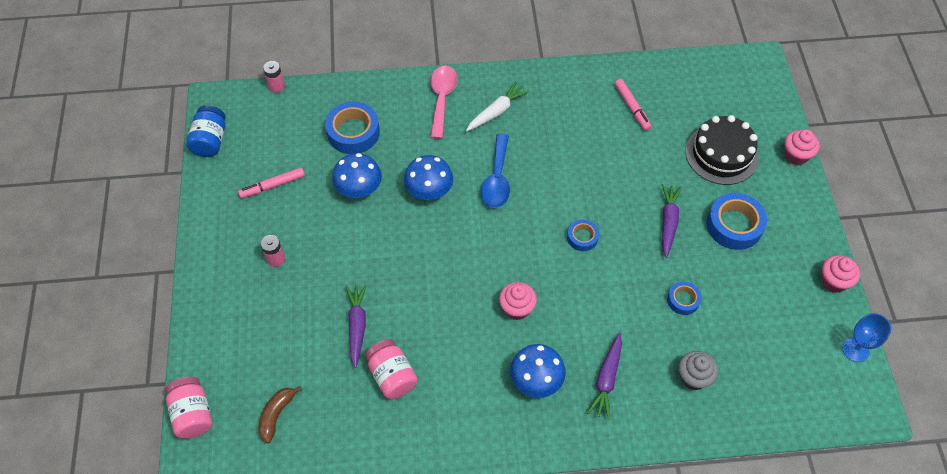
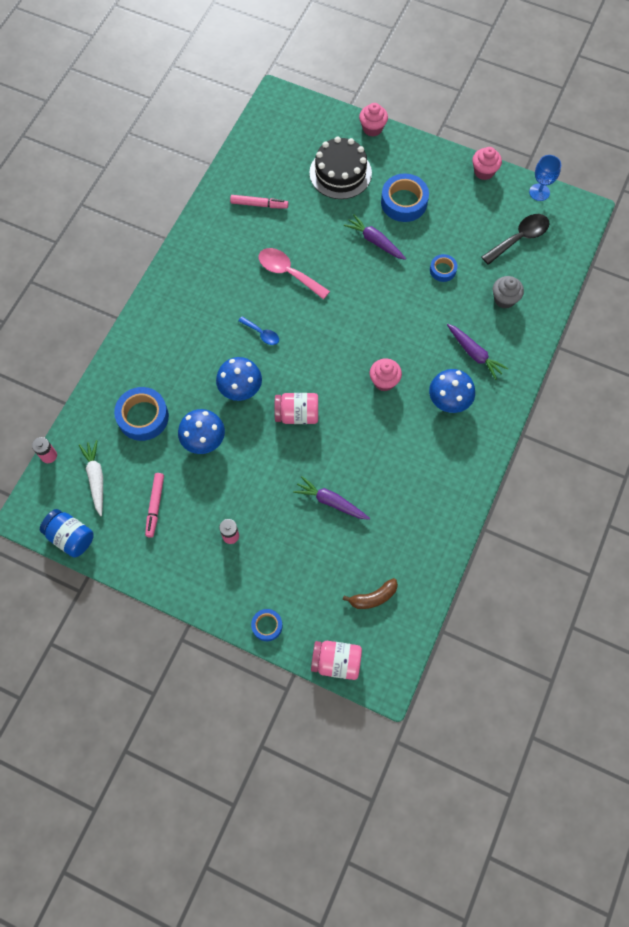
camera: 60 degrees left, 10 degrees up
(276, 415) = (373, 597): brown banana -> brown banana turned 75 degrees counterclockwise
(392, 376) = (389, 497): pink jar -> pink jar (297, 414)
(442, 99) = (155, 332): pink spoon -> pink spoon (288, 273)
(496, 112) = (197, 300): white carrot -> white carrot (96, 478)
(497, 179) = (262, 334): blue spoon -> blue spoon, size x0.57
(582, 237) = (352, 304): blue tape -> blue tape (267, 626)
(780, 357) = (519, 238): none -> black spoon

